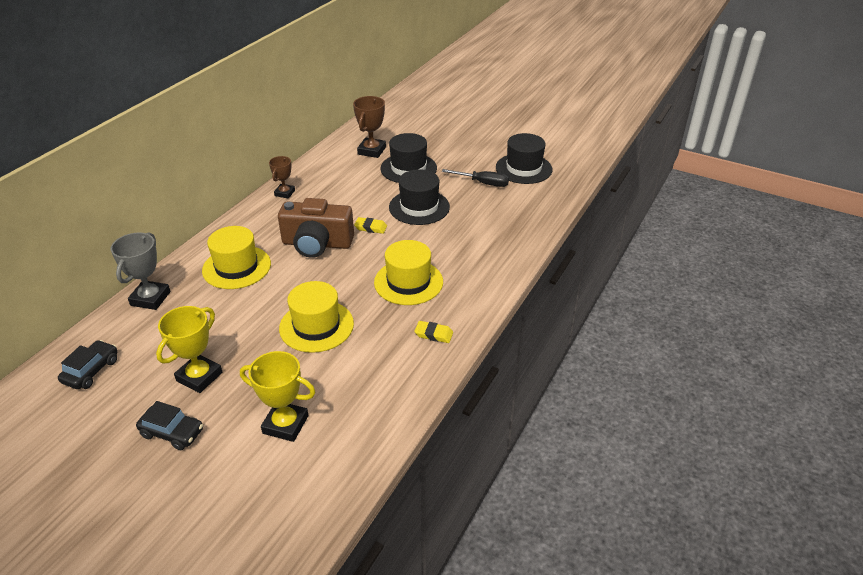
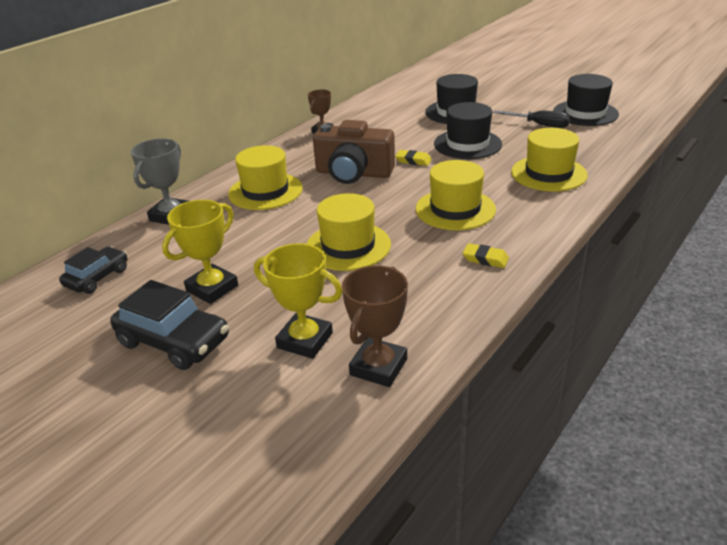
camera: 10 degrees right, 5 degrees down
(172, 432) = (174, 341): black car -> black car, size x1.56
(371, 151) = (416, 98): brown trophy -> brown trophy (378, 367)
(489, 240) = (548, 173): none -> yellow hat

